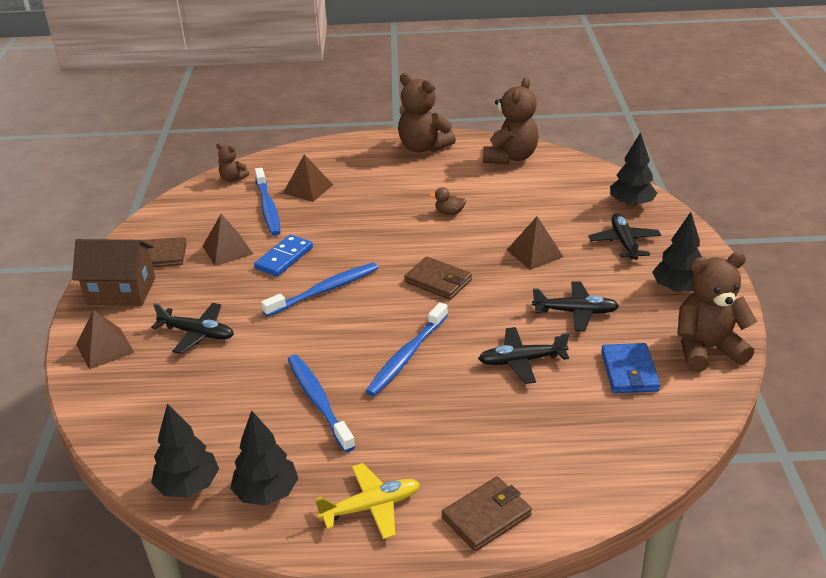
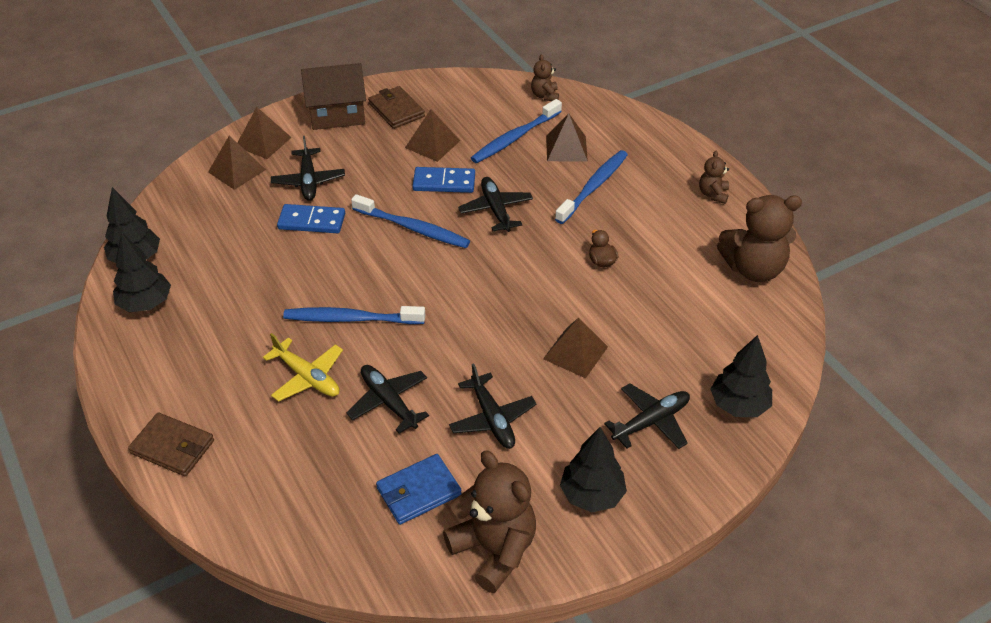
camera: 60 degrees right, 10 degrees up
(121, 291) = (337, 114): brown house -> brown house turned 75 degrees counterclockwise
(129, 377) = (237, 171): none -> brown pyramid
(256, 346) = (312, 221): none -> blue domino
(318, 401) = (262, 288): blue toothbrush -> blue toothbrush (593, 187)
(345, 242) = (496, 209): none -> black plane
(371, 507) = (155, 370): yellow plane -> yellow plane (307, 377)
(423, 147) = (713, 194): brown teddy bear -> brown teddy bear, size x0.50
(438, 281) = (477, 297): brown wallet -> none

